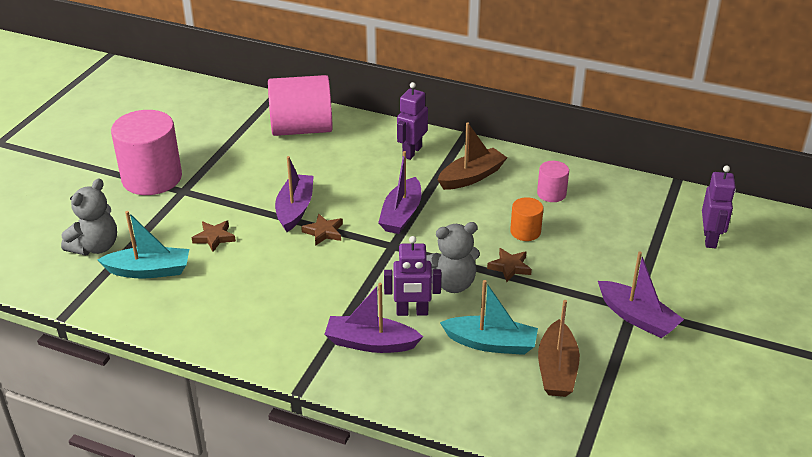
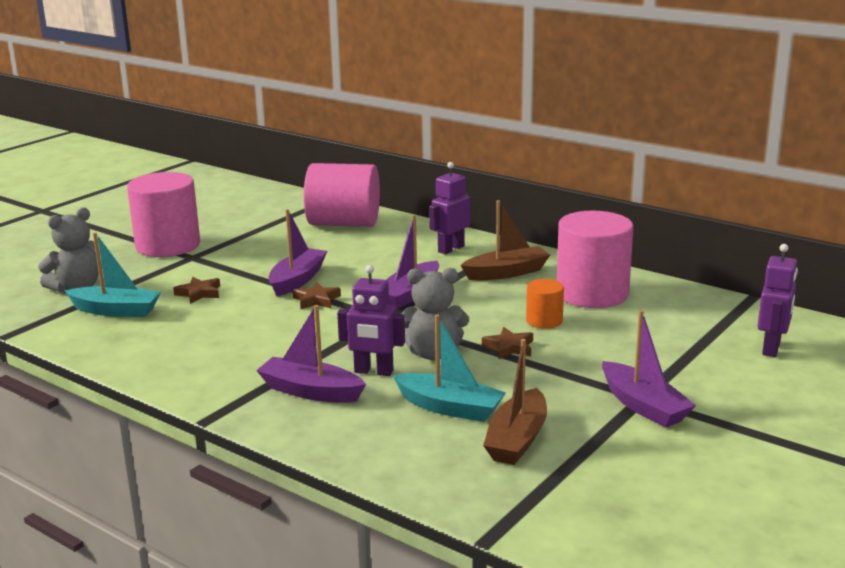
camera: 15 degrees right, 15 degrees down
(551, 193) = (592, 294): pink cylinder -> pink cylinder, size x2.08

